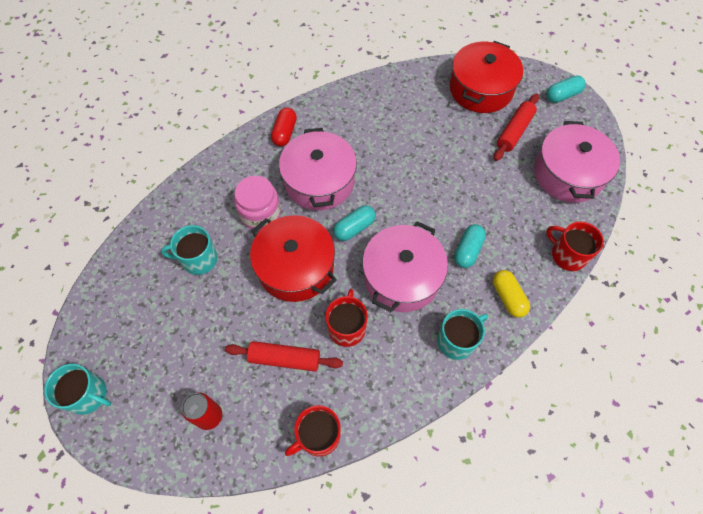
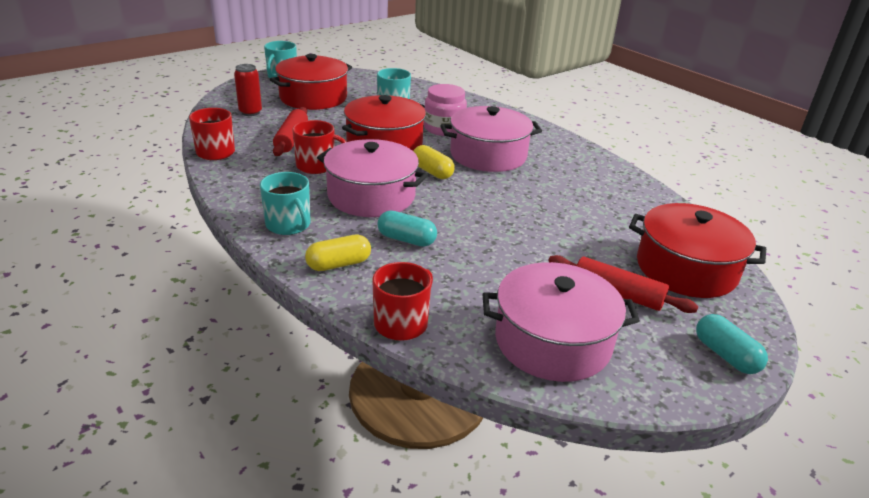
camera: 85 degrees right, 30 degrees down
(167, 347) = (313, 98): none -> red pot
(285, 133) = (545, 139): red capsule -> none
(354, 228) = (432, 172): turquoise capsule -> yellow capsule

